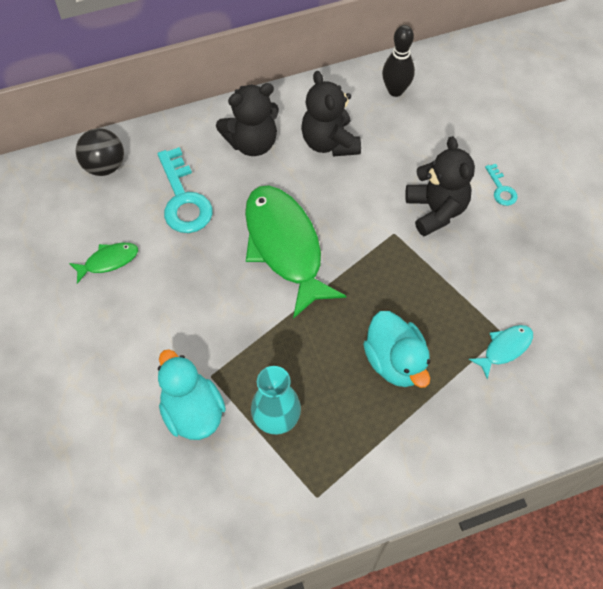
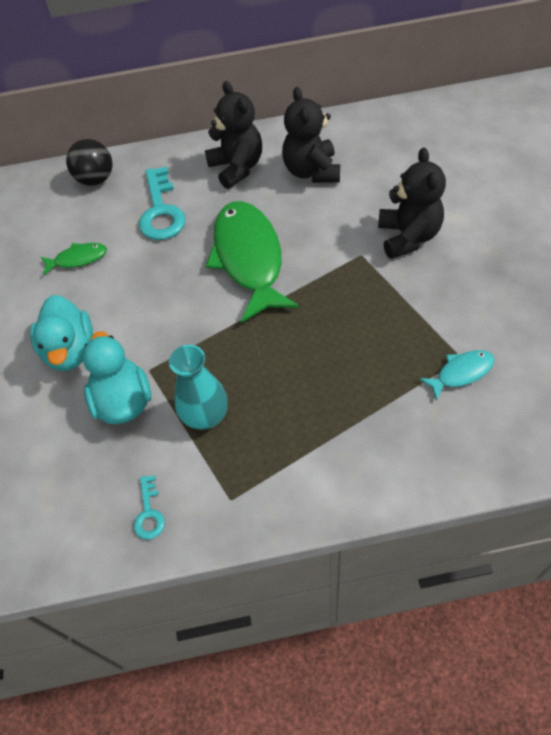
camera: 15 degrees right, 5 degrees down
(252, 143) = (237, 168): black teddy bear -> black teddy bear turned 105 degrees counterclockwise
(395, 90) = (385, 131): black bowling pin -> none
(395, 361) = (340, 374): turquoise duck -> turquoise duck (70, 350)
(501, 189) = (480, 222): turquoise key -> turquoise key (149, 513)

